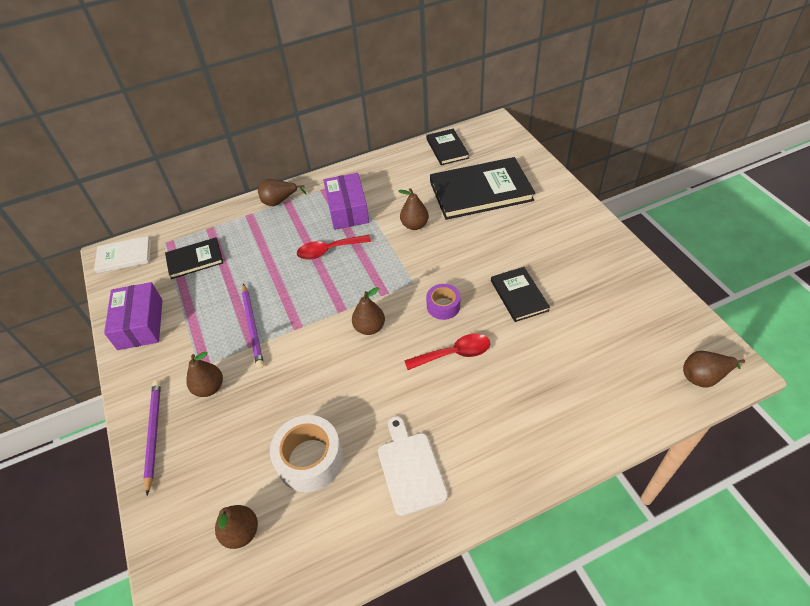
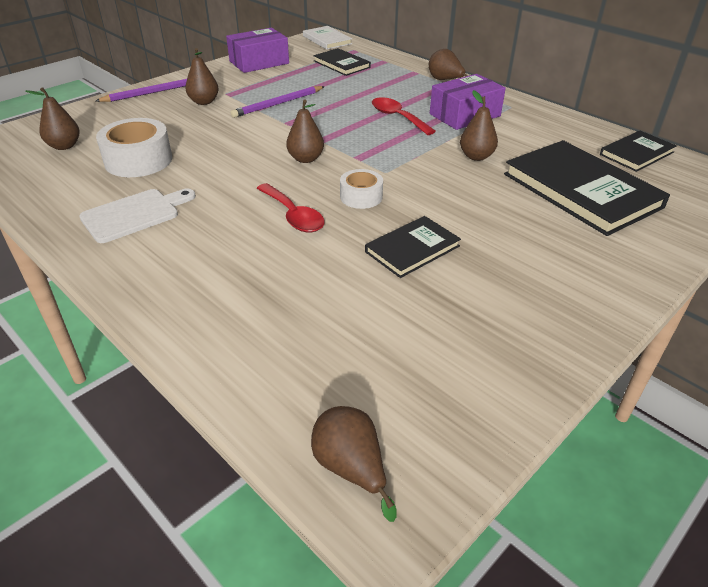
camera: 65 degrees right, 10 degrees down
(443, 306) = (361, 197): purple tape -> white tape

